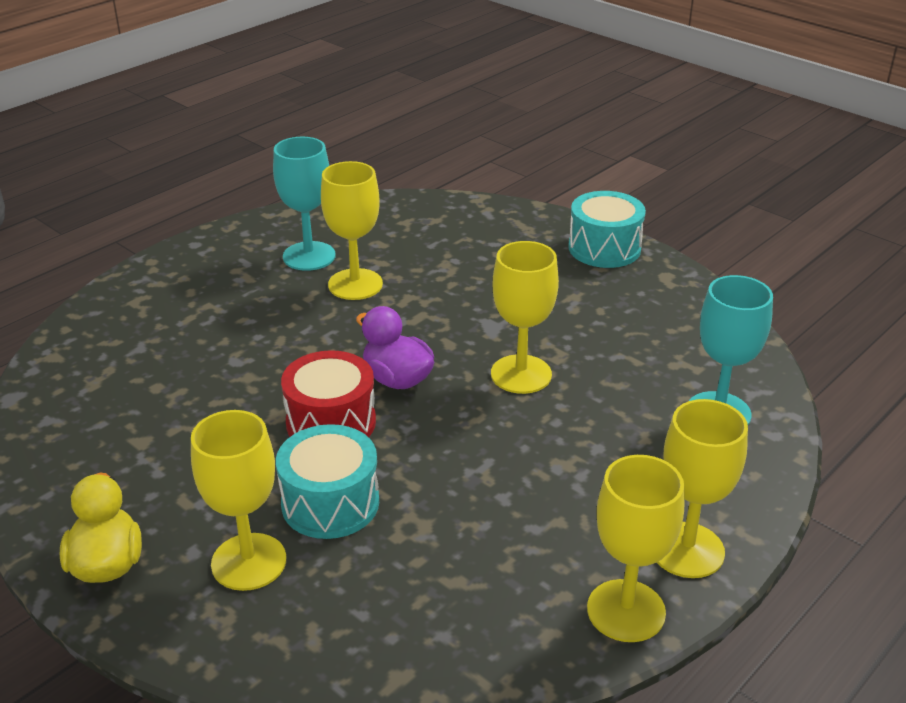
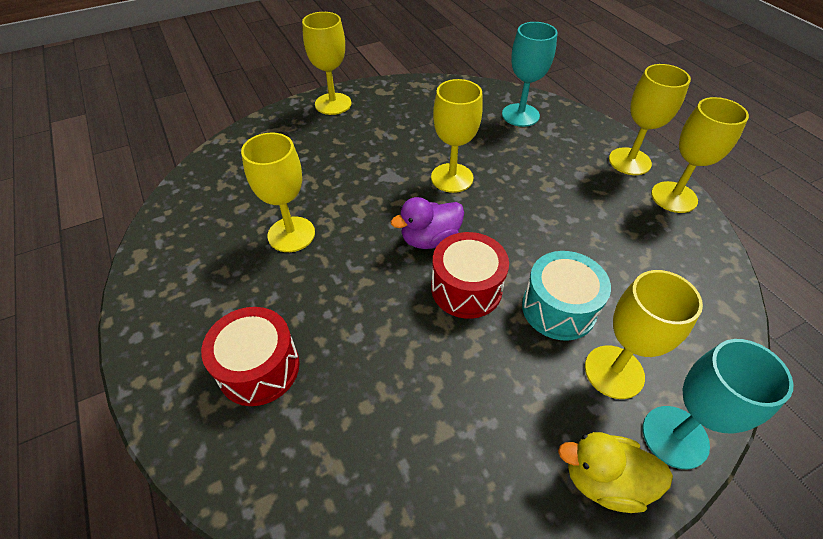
camera: 70 degrees left, 15 degrees up
(181, 315) = (259, 368): none -> red drum
(309, 256) = (227, 254): turquoise goblet -> turquoise goblet (675, 437)
(604, 248) = (333, 104): turquoise drum -> yellow goblet

